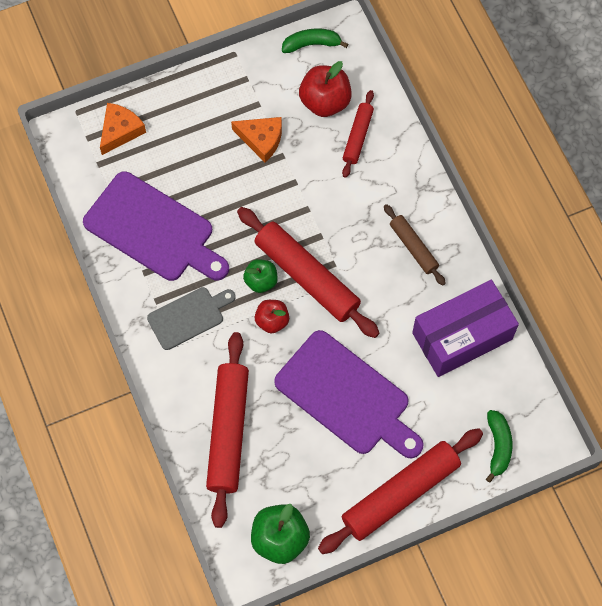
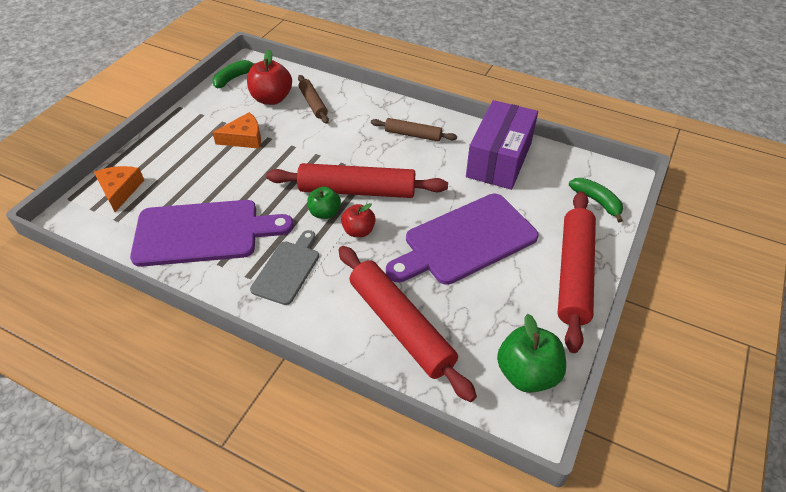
camera: 40 degrees left, 20 degrees down
(347, 396) = (465, 240): purple cutting board -> purple cutting board turned 150 degrees clockwise
(357, 136) = (313, 103): red rolling pin -> brown rolling pin

